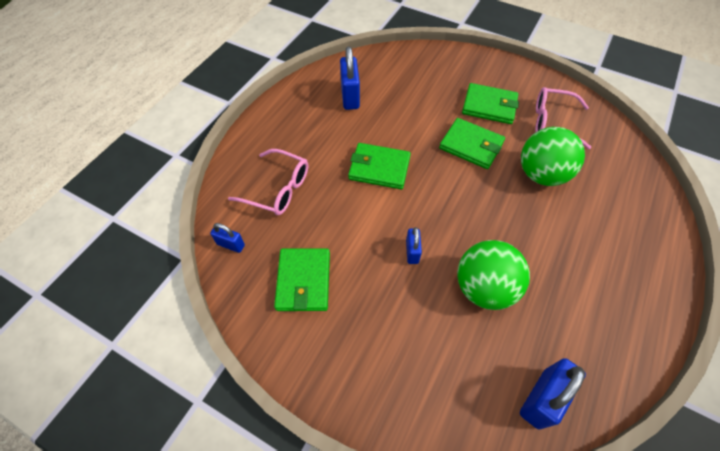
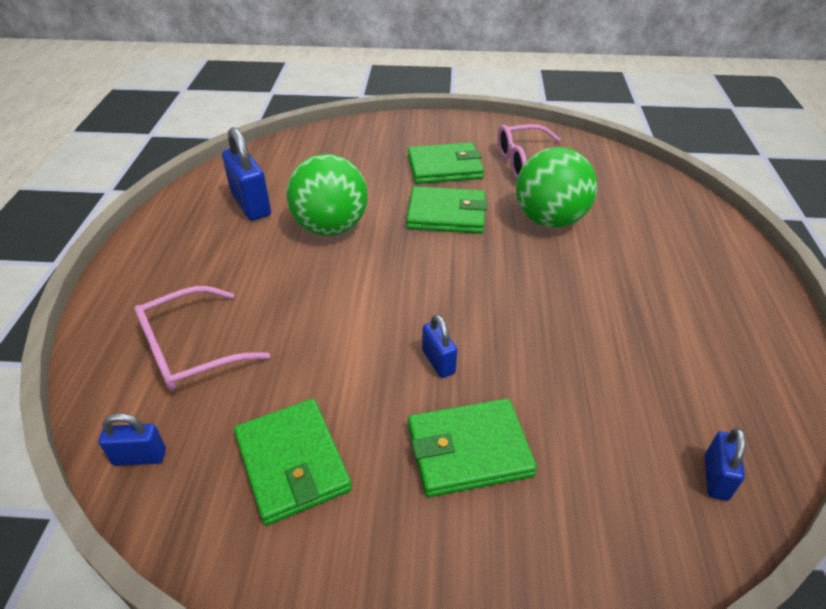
camera: 25 degrees left, 15 degrees down
(278, 189) = (190, 350): pink glasses -> pink glasses turned 150 degrees clockwise
(379, 168) = (337, 275): green wallet -> green wallet (469, 450)
(484, 288) = (559, 370): green ball -> green ball (331, 227)
(541, 398) = (715, 477): blue padlock -> blue padlock, size x0.57

